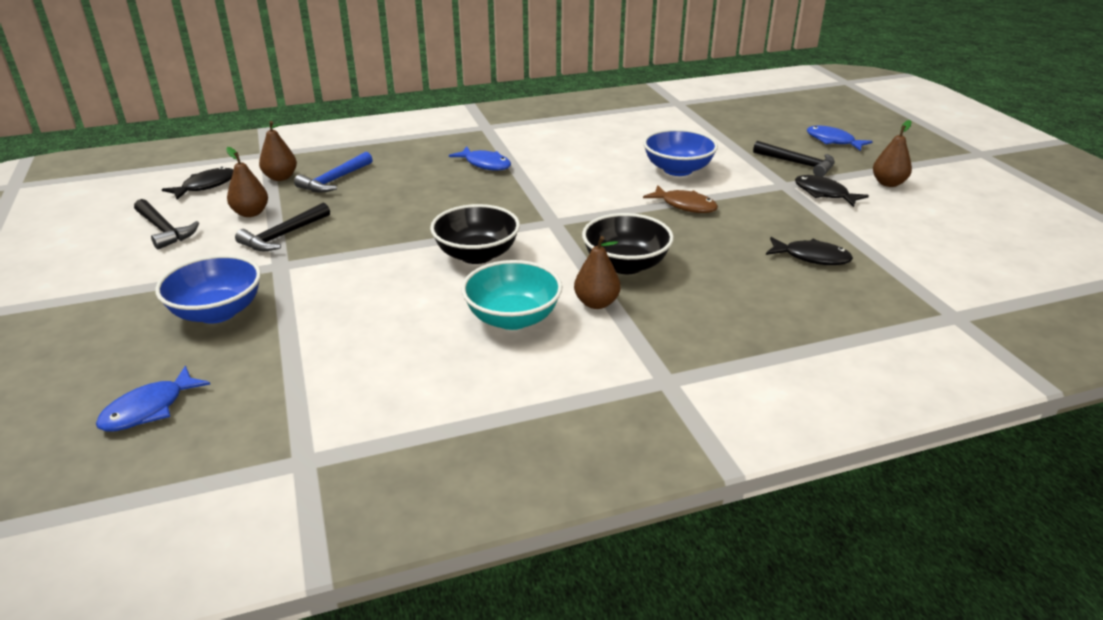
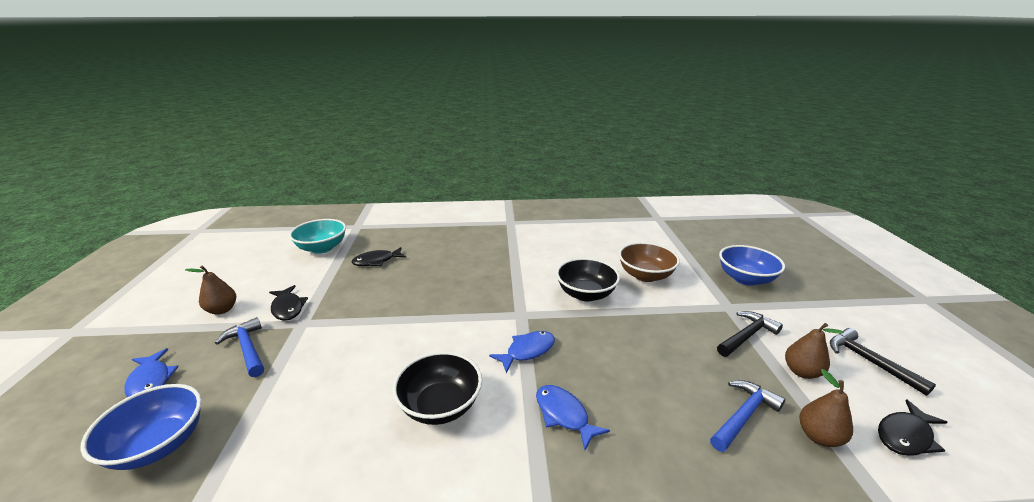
camera: 165 degrees left, 5 degrees down
(149, 409) = (737, 240): blue fish -> blue fish (527, 351)
(384, 294) = (645, 275): none -> brown bowl
(512, 318) = (570, 253): turquoise bowl -> turquoise bowl (322, 248)
(596, 303) = (522, 254): brown pear -> none
(625, 265) = (490, 272): black bowl -> black bowl (440, 405)
(677, 170) = (366, 362): blue bowl -> blue bowl (159, 445)
(685, 205) = (407, 314): brown fish -> none
(798, 164) = (247, 348): black hammer -> blue hammer
(812, 257) = (376, 261): black fish -> black fish turned 60 degrees counterclockwise

